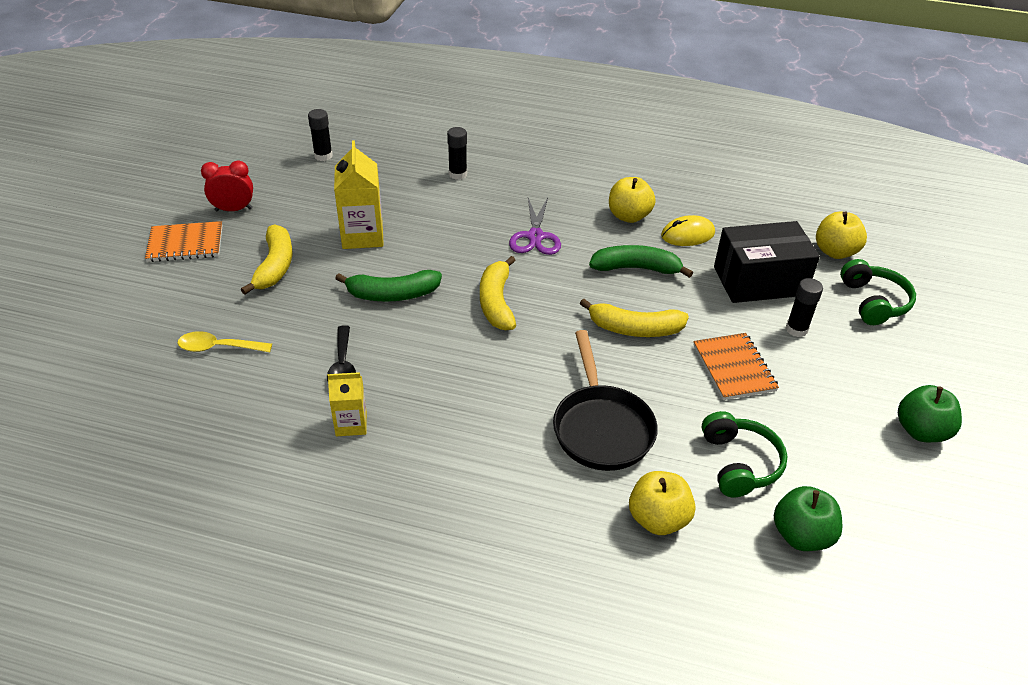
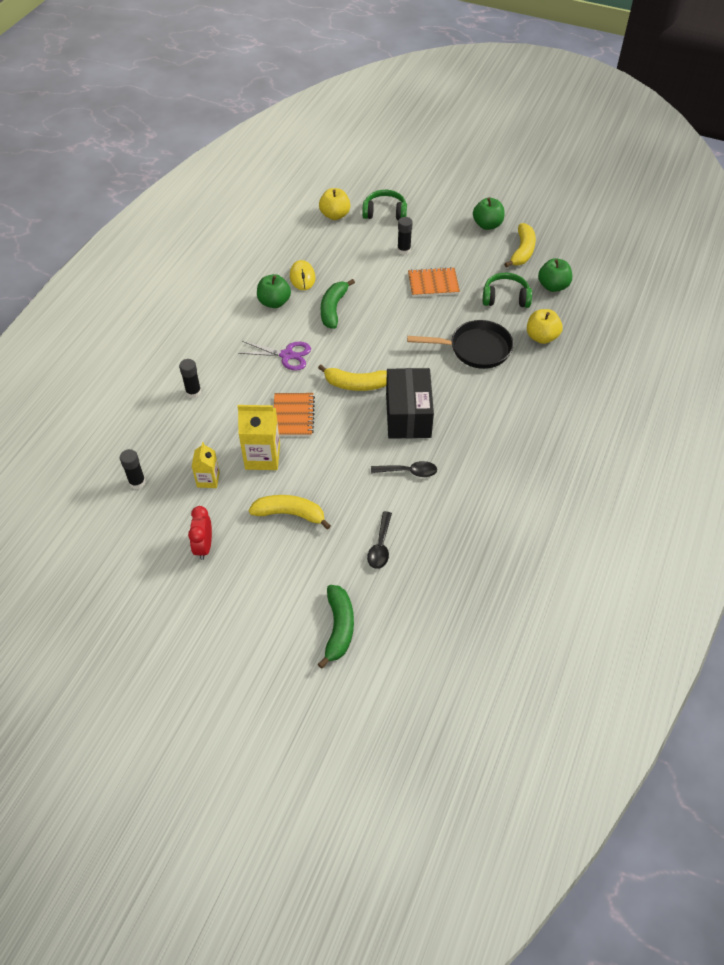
camera: 80 degrees left, 10 degrees up
(185, 244) = (246, 579): orange notebook -> orange notebook (293, 416)
(218, 347) = (380, 546): yellow spoon -> black spoon
(351, 424) = (463, 468): yellow carton -> yellow carton (208, 479)
(392, 294) = (338, 441): green banana -> green banana (339, 628)
(629, 216) = (274, 302): yellow apple -> green apple
(634, 329) = (393, 320): yellow banana -> yellow banana (522, 251)
(759, 281) = (357, 255): black box -> black box (408, 415)

